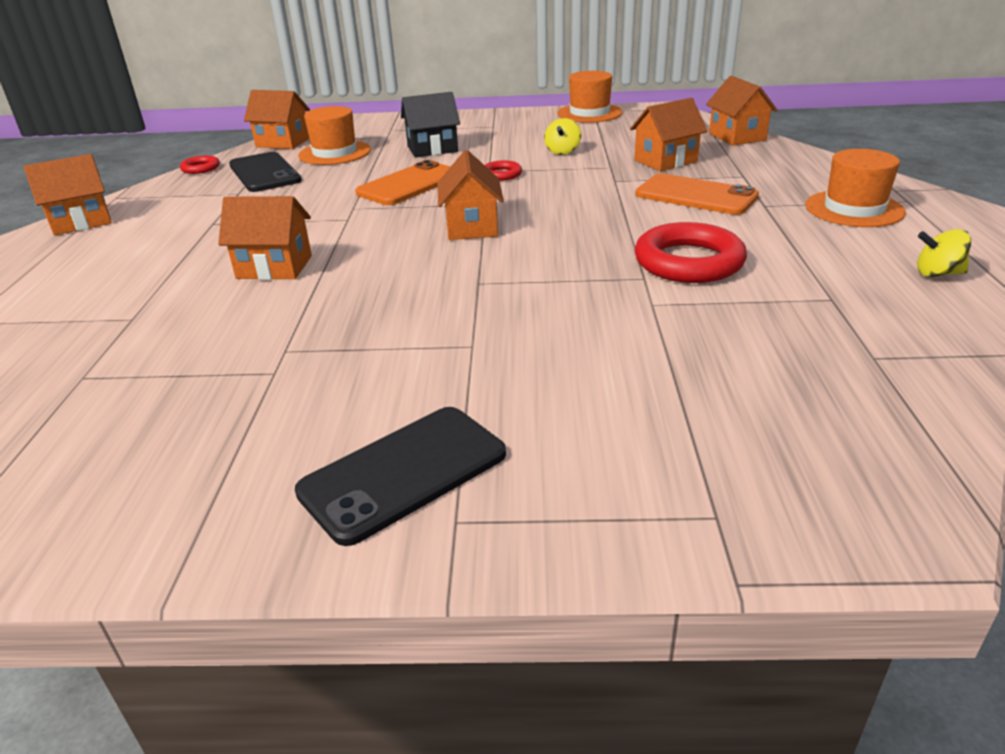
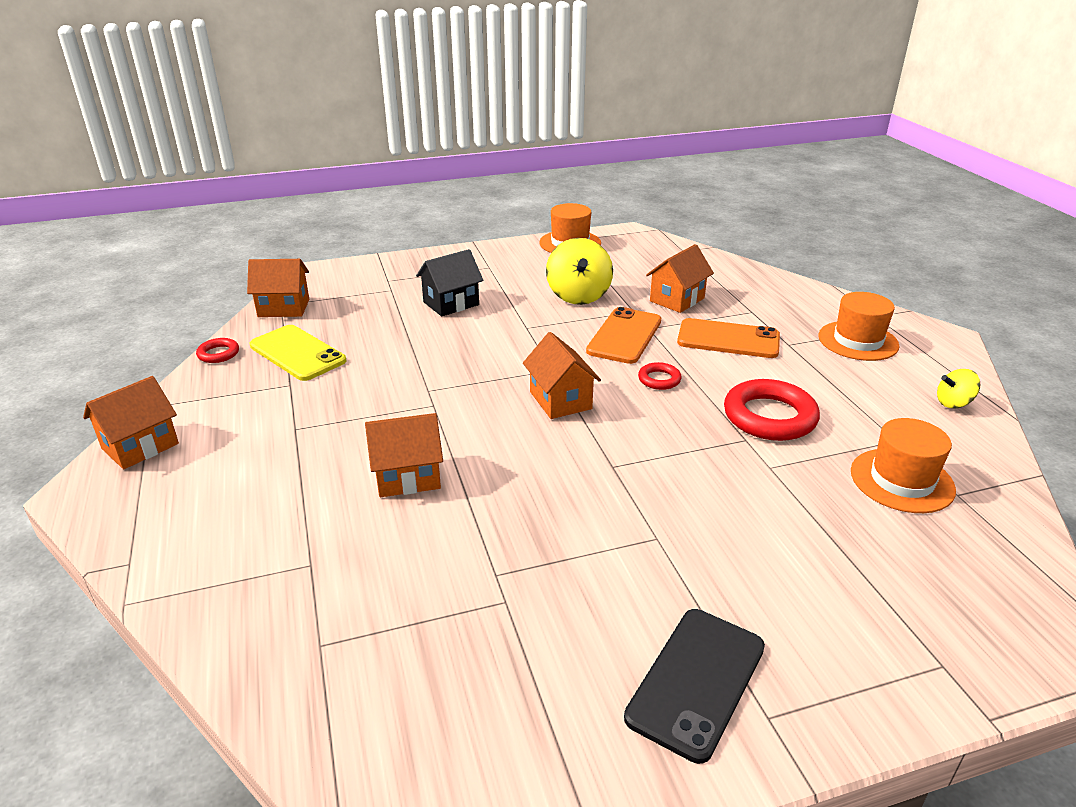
camera: 20 degrees left, 0 degrees up
(265, 173) = (297, 353): black phone -> yellow phone
(335, 153) = (353, 318): orange hat -> orange hat (902, 480)
(409, 184) = (462, 353): orange phone -> orange phone (624, 336)
(501, 174) = (542, 331): red ring -> red ring (659, 379)
(562, 151) = (578, 296): yellow spinning top -> yellow spinning top, size x1.90
(737, 137) = (718, 264): orange house -> none

